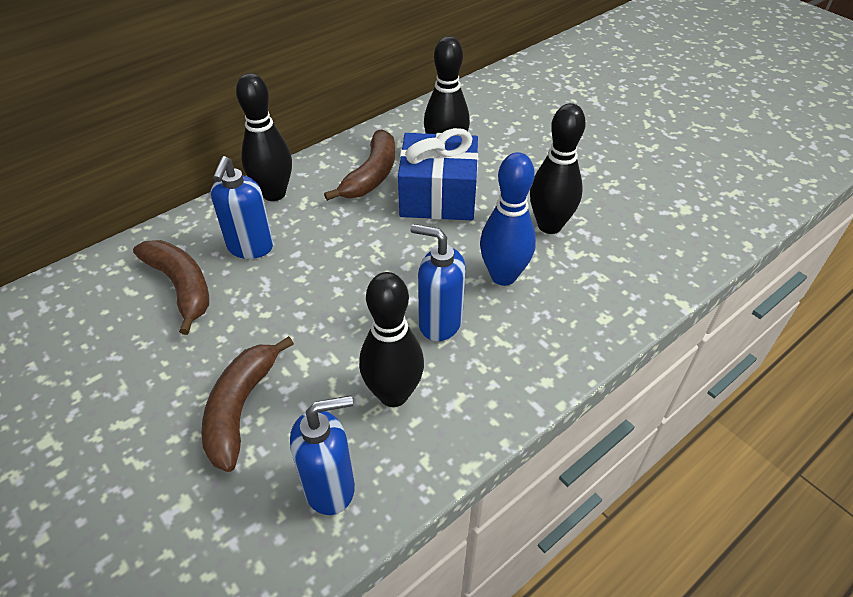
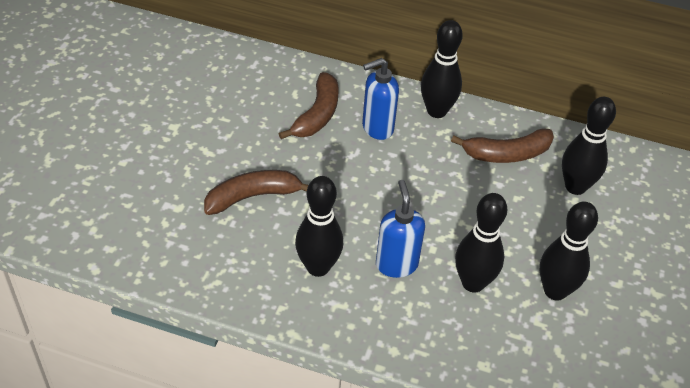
camera: 55 degrees right, 0 degrees up
(330, 487) = (231, 269): blue soap dispenser -> none
(438, 196) = (521, 205): blue gift -> none
(503, 276) = (473, 283): blue bowling pin -> black bowling pin

